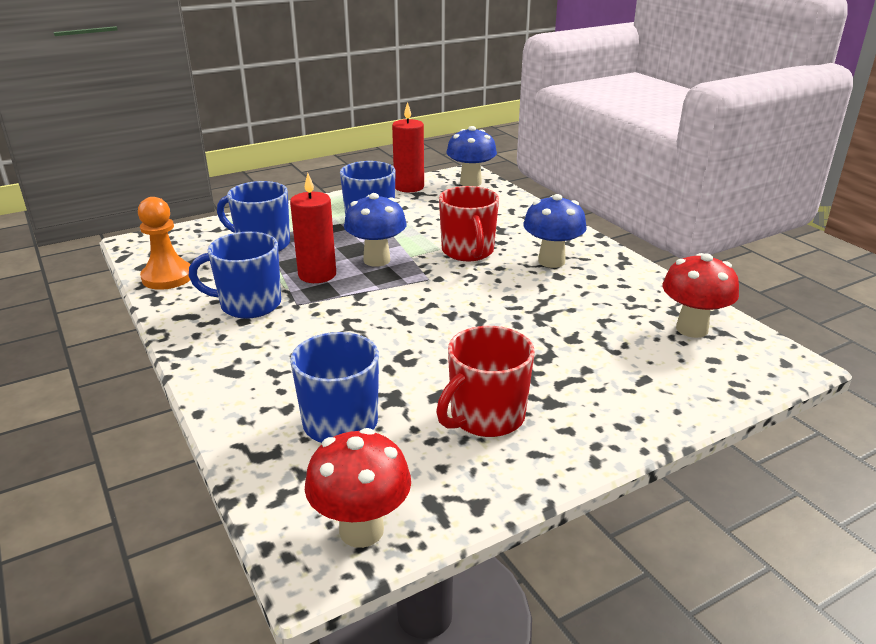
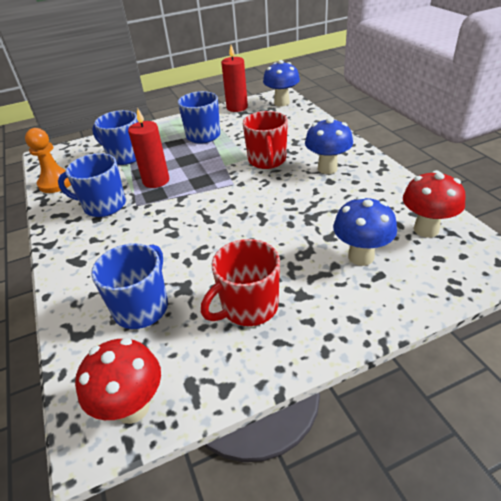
camera: 10 degrees right, 10 degrees up
(377, 260) = (200, 168): blue mushroom -> blue mushroom (361, 256)

